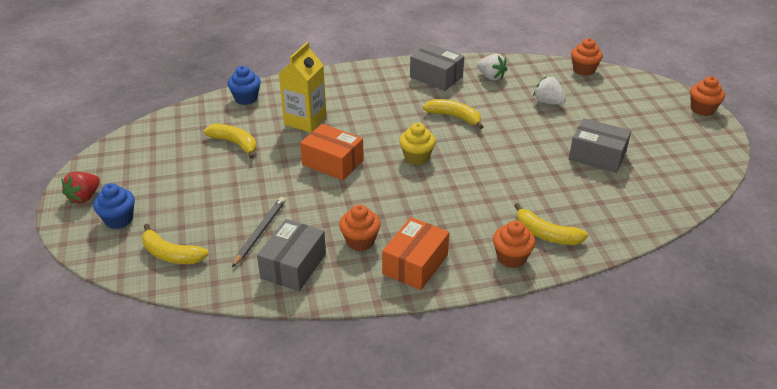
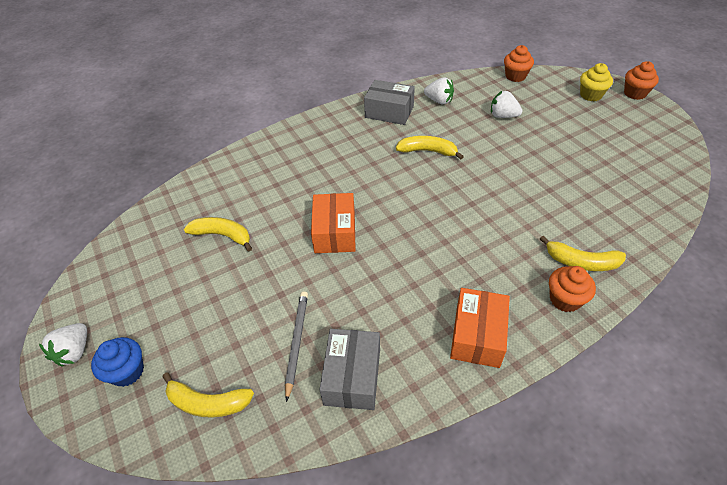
camera: 15 degrees left, 10 degrees up
(84, 197) = (74, 351): red strawberry -> white strawberry
(246, 98) = (212, 178): blue cupcake -> none
(305, 120) = (285, 190): yellow carton -> none
(333, 162) = (335, 232): orange box -> orange box turned 75 degrees clockwise
(360, 241) = (408, 323): orange cupcake -> none
(417, 157) = (415, 205): yellow cupcake -> yellow cupcake (590, 95)
(597, 156) = (577, 162): grey box -> none

